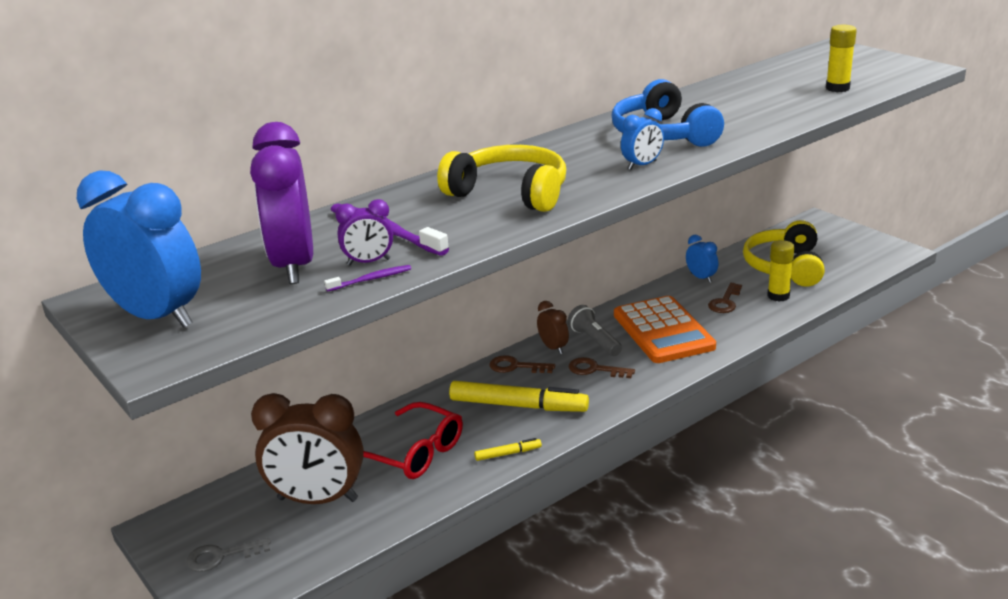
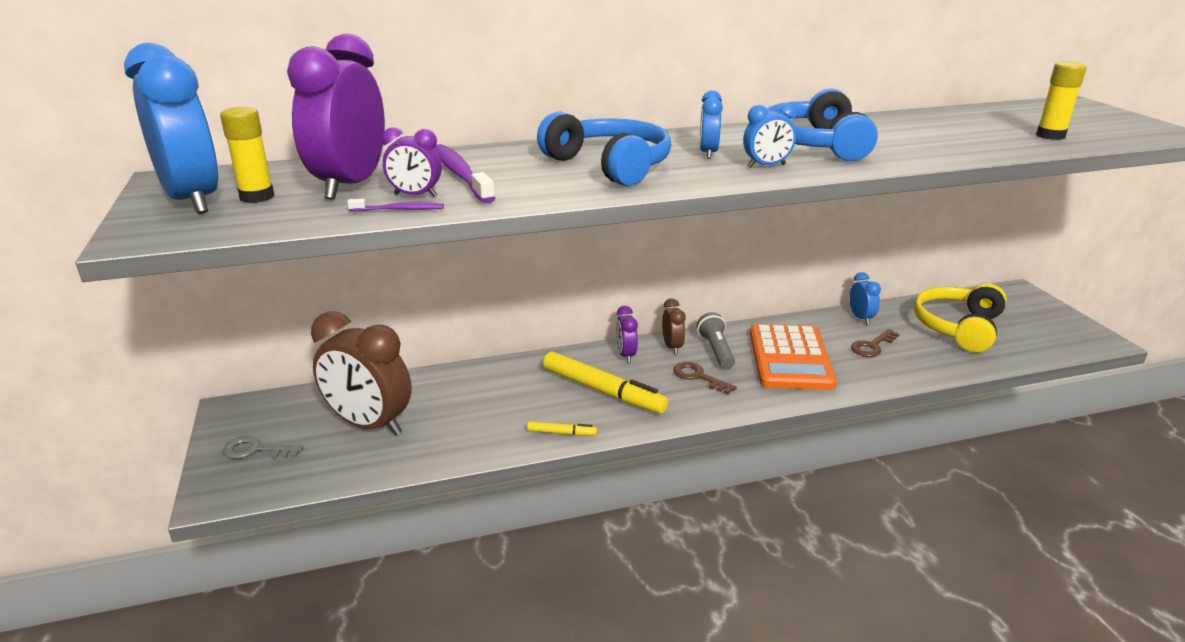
camera: 20 degrees right, 0 degrees up
(413, 452) = (480, 407): red glasses -> none
(510, 193) = (610, 165): yellow headphones -> blue headphones
(516, 366) = (626, 355): brown key -> purple clock
(582, 162) = (708, 153): none -> blue clock
(778, 296) = (934, 354): yellow glue stick -> yellow glue stick (257, 197)

